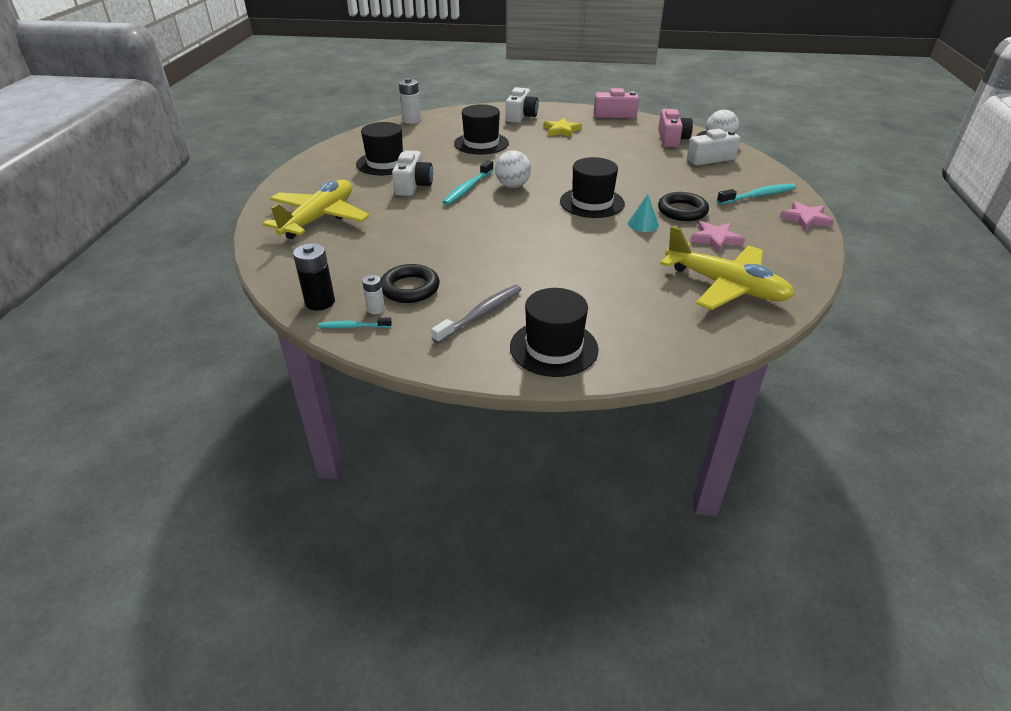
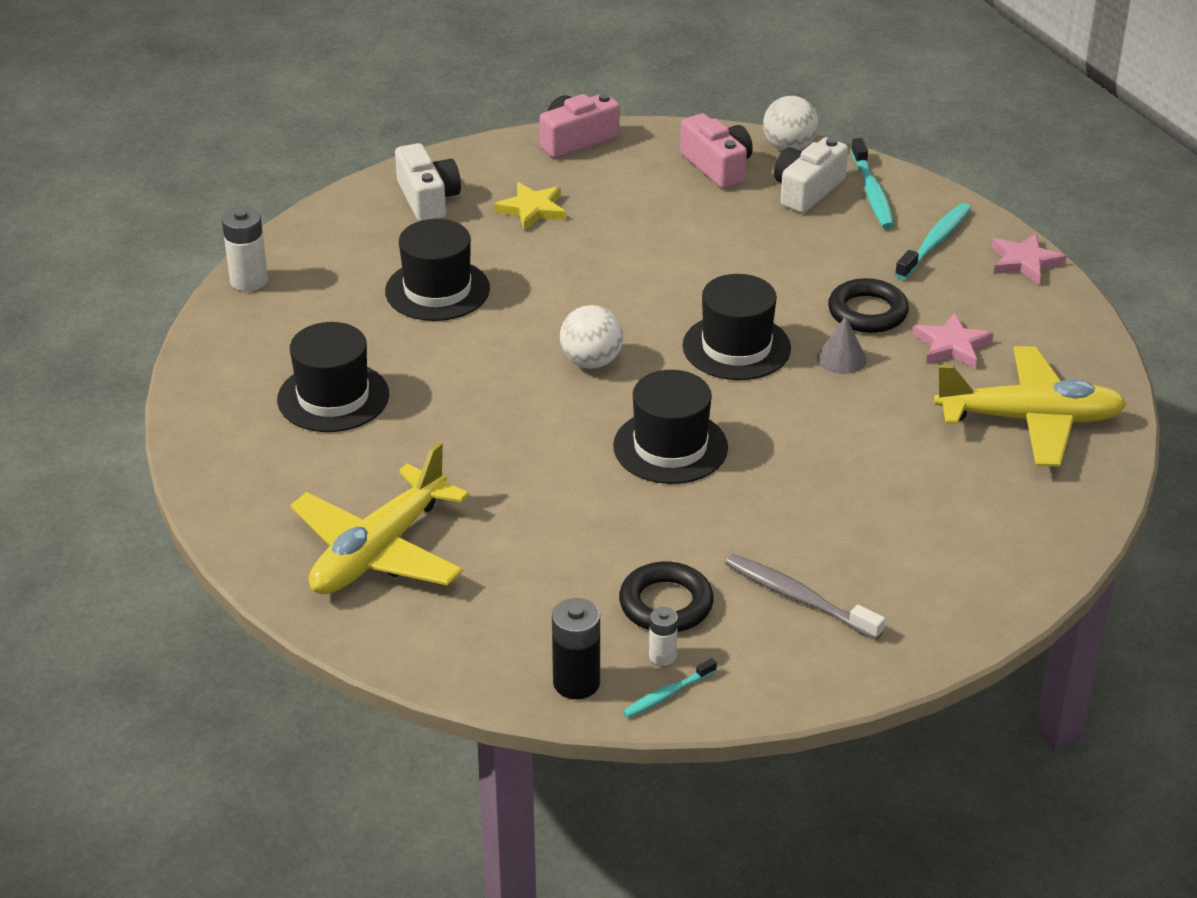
camera: 35 degrees left, 0 degrees up
(319, 218) = (379, 551): yellow plane -> yellow plane turned 135 degrees counterclockwise
(413, 185) = (439, 424): white camera -> none
(468, 188) = (530, 395): turquoise toothbrush -> turquoise toothbrush (872, 192)
(481, 314) = (799, 598): grey toothbrush -> grey toothbrush turned 60 degrees counterclockwise
(554, 348) = (932, 602): black hat -> black hat (670, 447)
(643, 224) = (841, 358): turquoise cone -> grey cone

